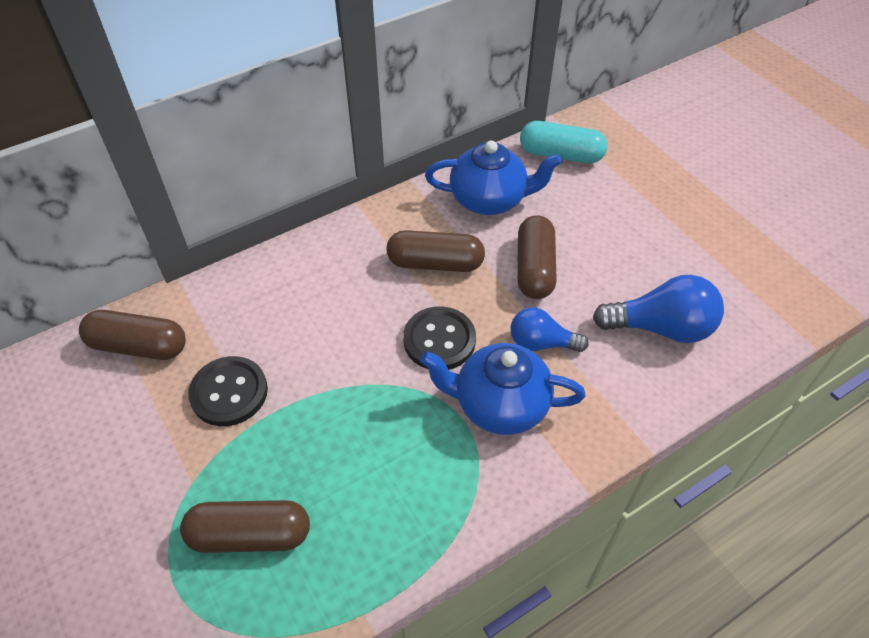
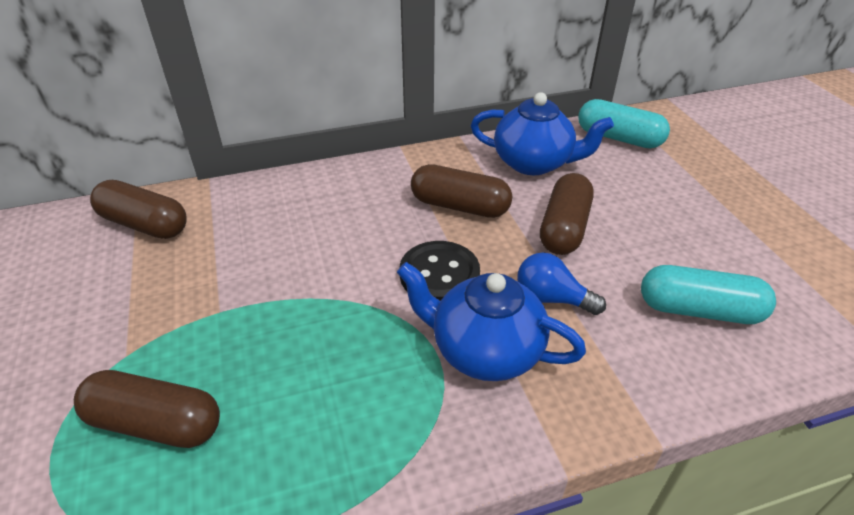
camera: 15 degrees right, 10 degrees down
(229, 392) = (206, 280): black button -> none
(661, 328) = (699, 310): blue light bulb -> turquoise capsule

